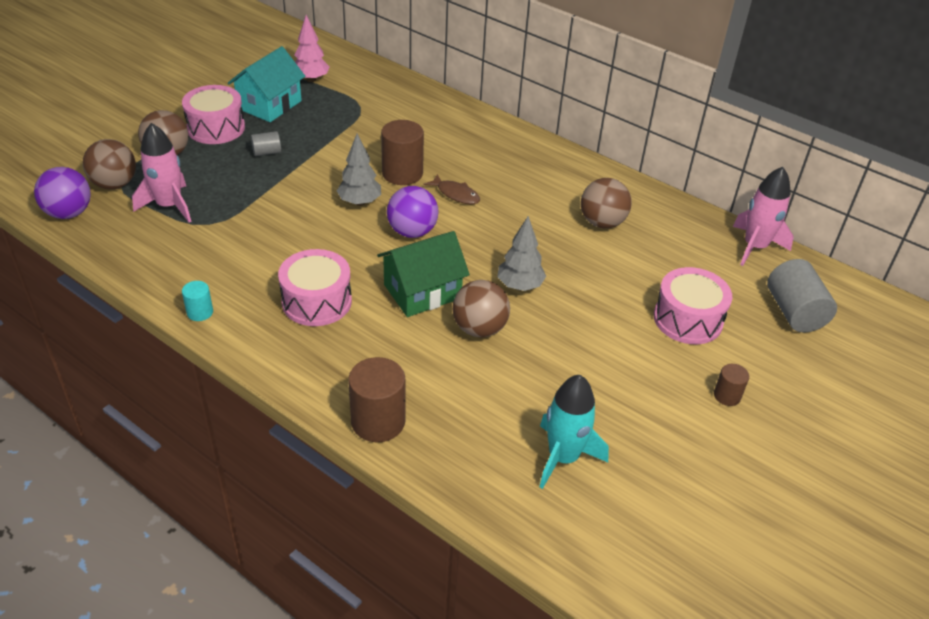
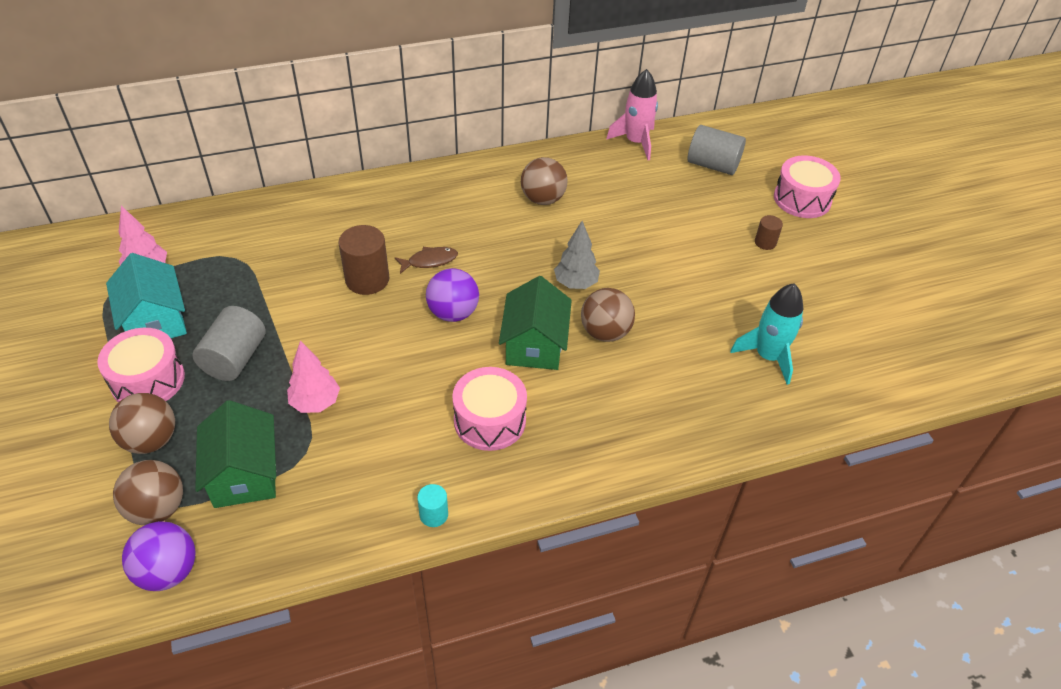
camera: 55 degrees left, 5 degrees up
(169, 206) = (244, 474): pink rocket -> green house
(258, 206) = (316, 403): none -> pink tree
(267, 152) = (235, 358): grey cylinder -> grey cylinder, size x1.89
(360, 202) = (380, 327): grey tree -> none
(378, 421) = (663, 446): brown cylinder -> none
(688, 319) = (681, 217): pink drum -> pink drum (802, 199)

